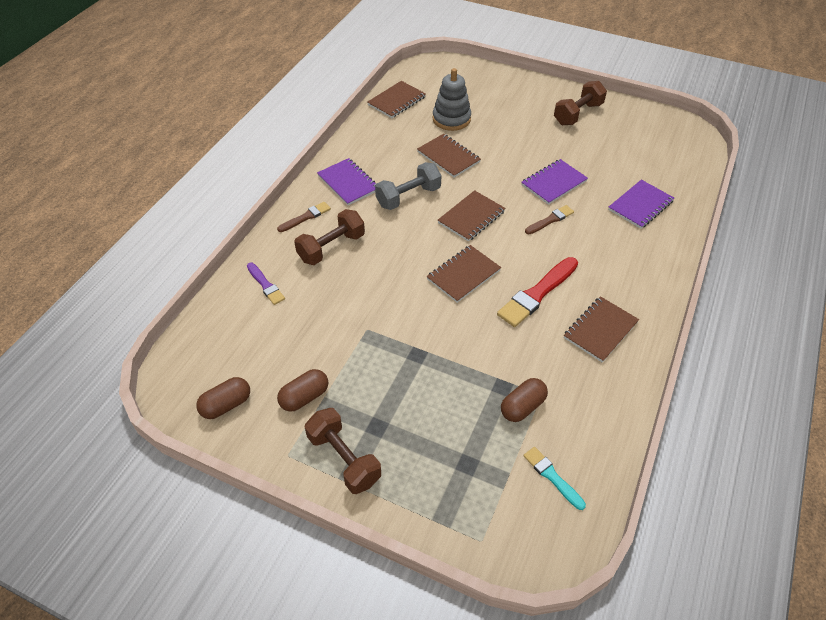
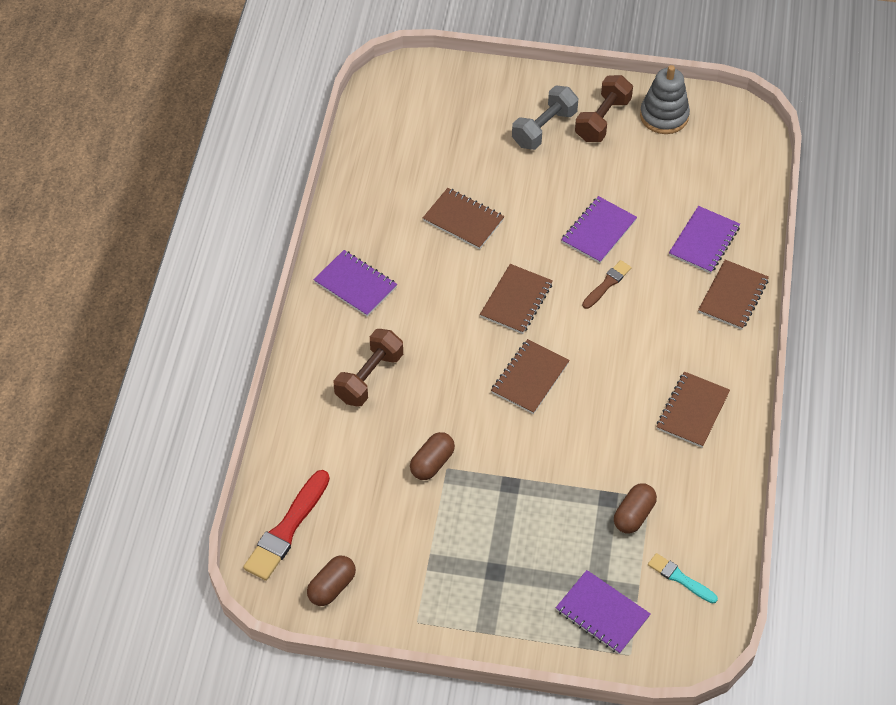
camera: 15 degrees left, 5 degrees up
(265, 285) = (313, 442): purple brush -> none
(304, 397) = (410, 559): brown capsule -> brown capsule (432, 463)
(305, 217) = (323, 344): brown brush -> none
(344, 459) = (474, 611): brown dumbbell -> none
(396, 101) = (370, 146): brown notebook -> brown notebook (733, 296)
(408, 197) = (434, 288): grey dumbbell -> grey dumbbell (544, 128)
(451, 119) = (449, 160): grey stacking toy -> grey stacking toy (664, 116)
(465, 492) = (602, 613): none -> purple notebook
(537, 293) = (616, 382): red brush -> red brush (287, 528)

